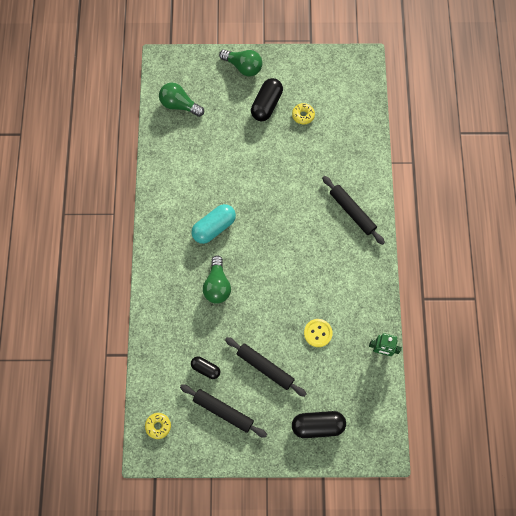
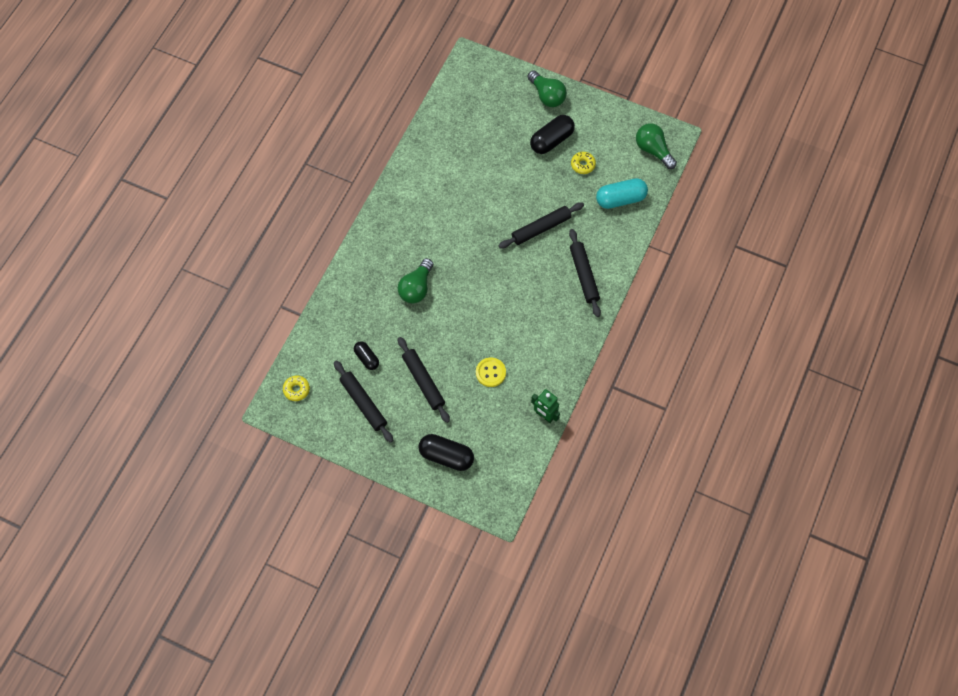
camera: 25 degrees right, 5 degrees down
(179, 105) = (466, 107): green light bulb -> green light bulb (653, 150)
(214, 227) = (441, 234): turquoise capsule -> turquoise capsule (620, 199)
(296, 186) = (541, 228): none -> black rolling pin

